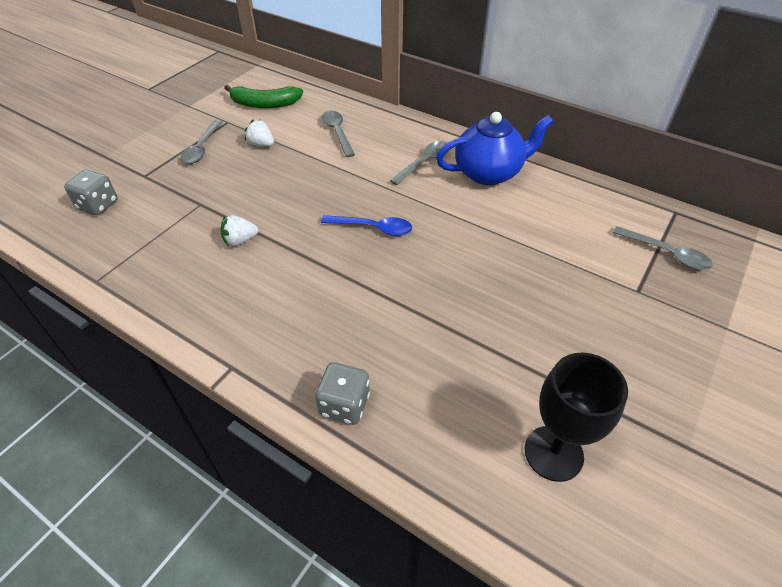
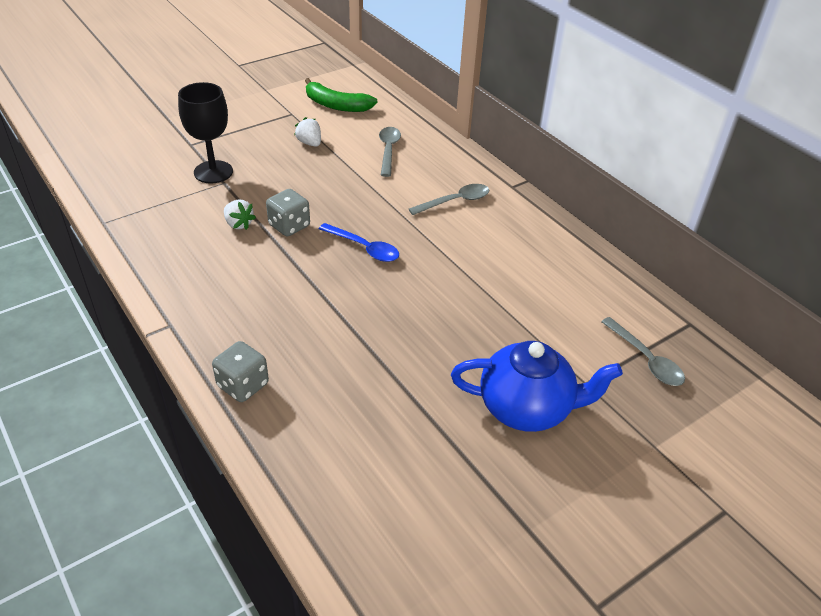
camera: 20 degrees right, 5 degrees down
(98, 205) = (139, 160): grey dice -> grey dice (289, 226)
(202, 148) = (254, 132): grey spoon -> none
(240, 240) = (238, 224): white strawberry -> white strawberry turned 135 degrees counterclockwise
(488, 173) = (514, 229): blue teapot -> blue teapot (526, 408)
(553, 453) = (397, 487): black goblet -> black goblet (213, 172)

